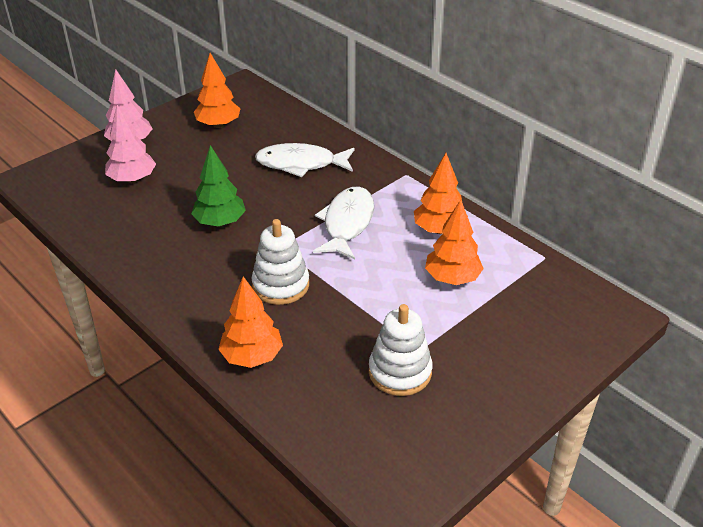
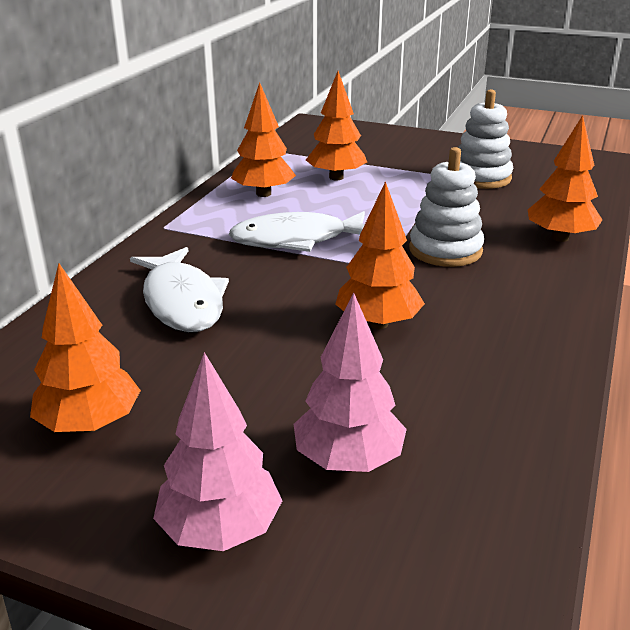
camera: 115 degrees left, 10 degrees down
(220, 222) = (378, 323): green tree -> orange tree

